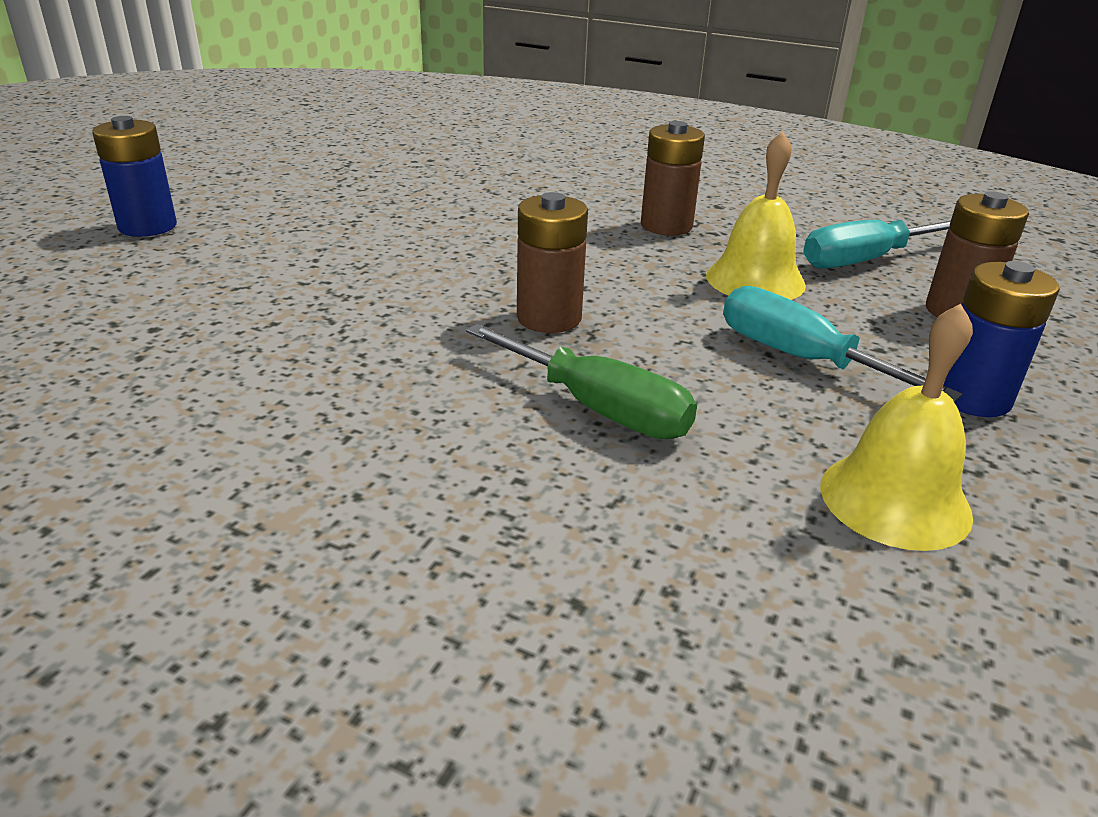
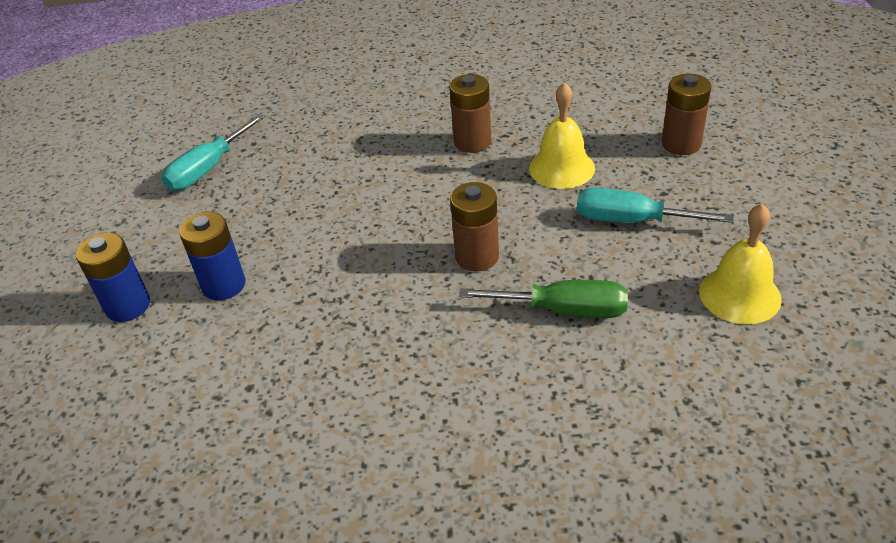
camera: 25 degrees left, 10 degrees up
(863, 260) = (606, 122): turquoise screwdriver -> turquoise screwdriver (208, 169)
(972, 397) = (728, 208): blue battery -> blue battery (224, 285)

